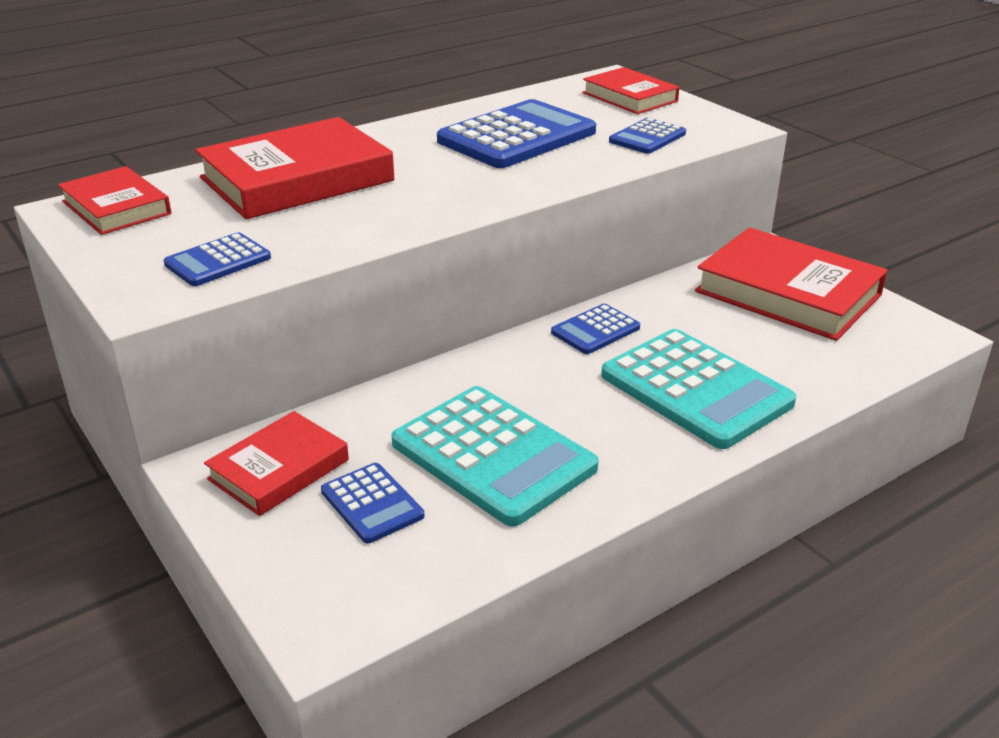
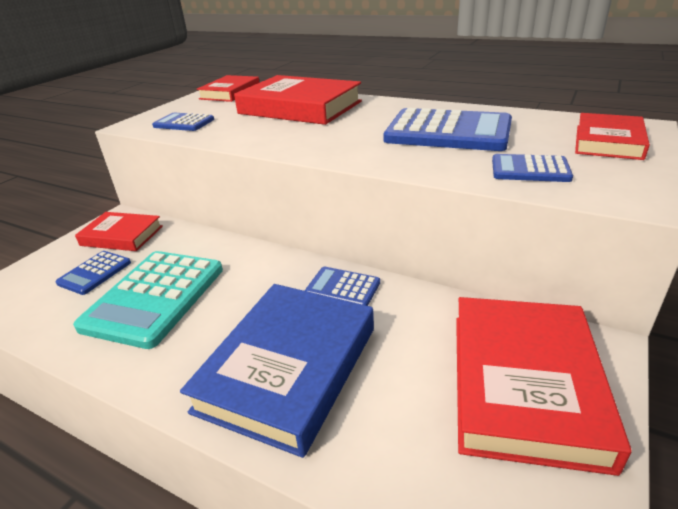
camera: 65 degrees right, 0 degrees up
(695, 389) = (289, 368): turquoise calculator -> blue book

